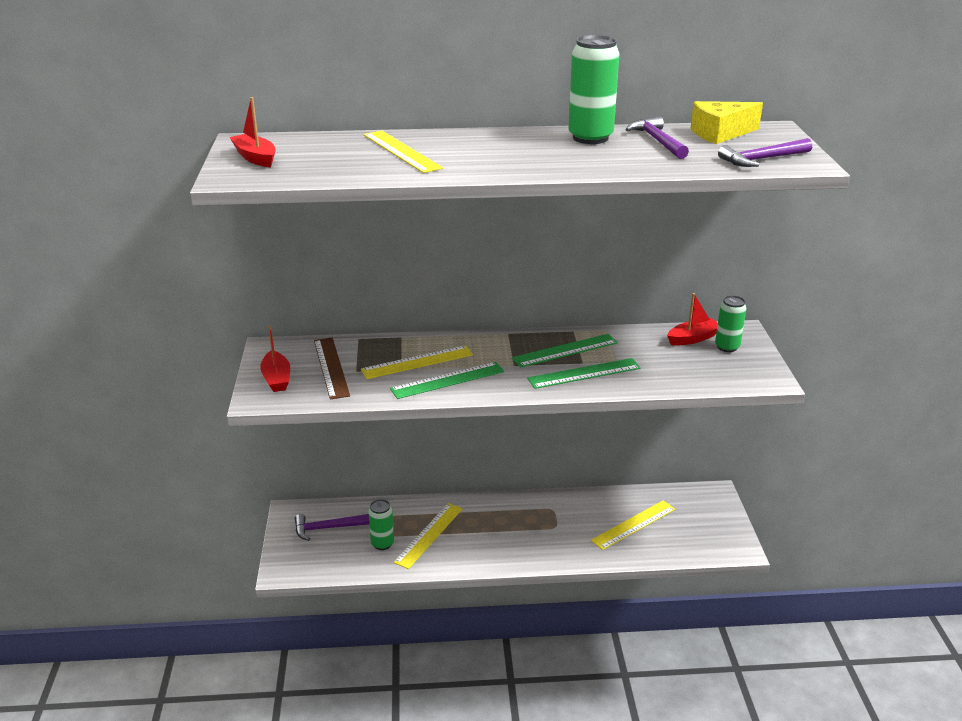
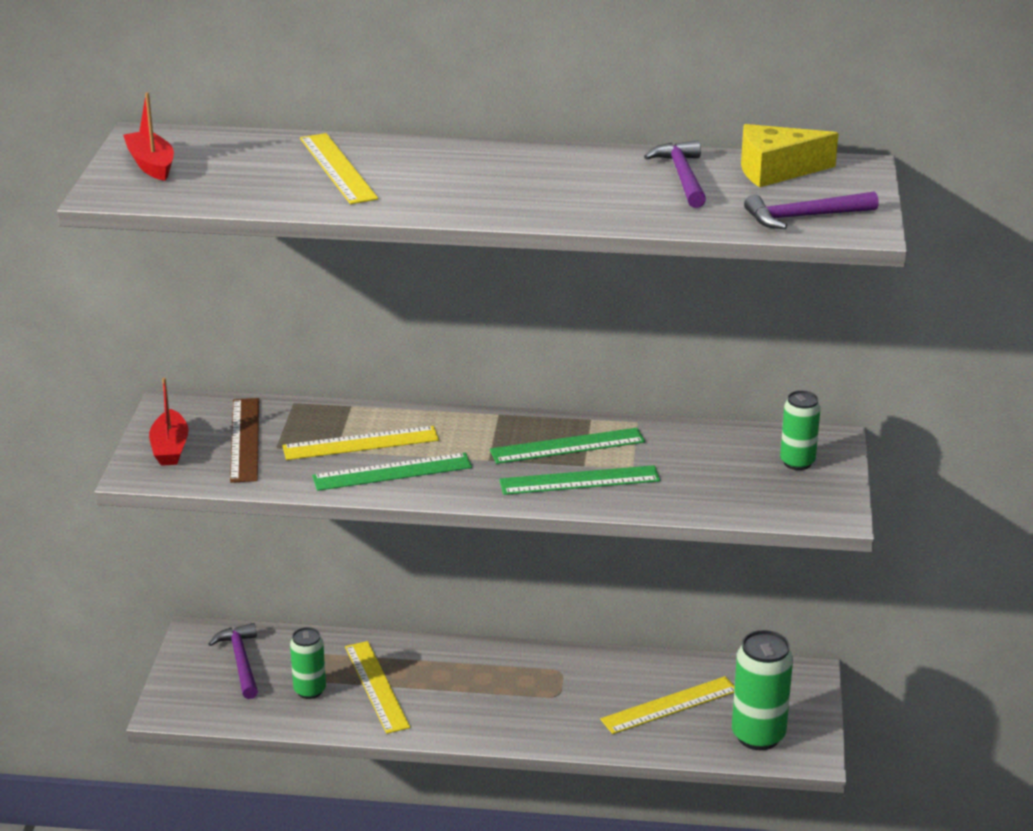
camera: 10 degrees right, 0 degrees up
(327, 528) = (241, 661): purple hammer -> purple hammer turned 75 degrees clockwise
(429, 535) = (377, 686): yellow ruler -> yellow ruler turned 60 degrees counterclockwise
(590, 138) = (595, 165): green can -> green can (758, 736)
(693, 338) = (755, 446): red boat -> none

